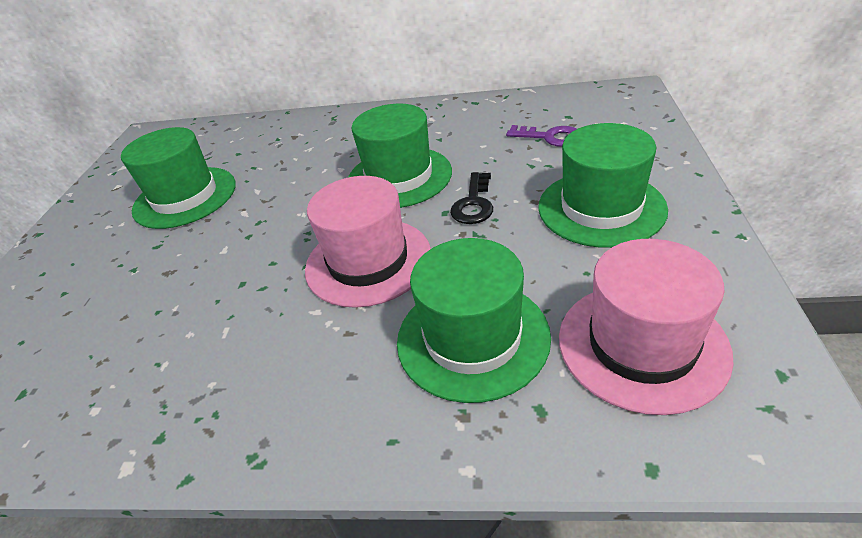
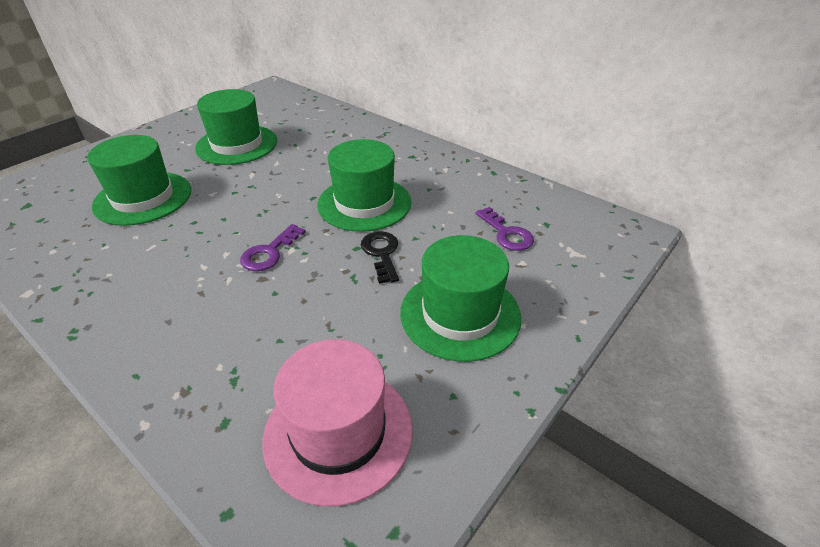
camera: 30 degrees right, 0 degrees up
(368, 261) = (269, 252): pink hat -> purple key
(472, 338) = (254, 347): green hat -> green hat (143, 198)
(473, 204) = (381, 253): black key -> black key turned 120 degrees clockwise

